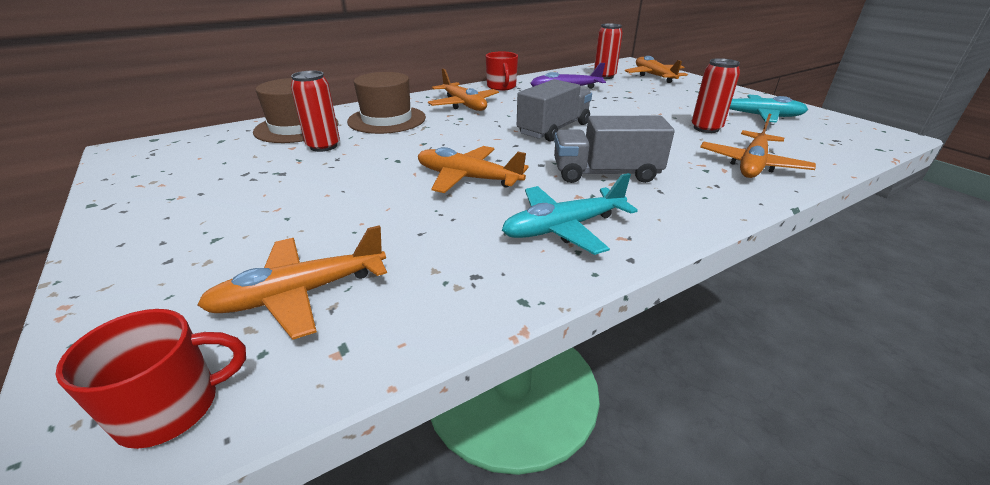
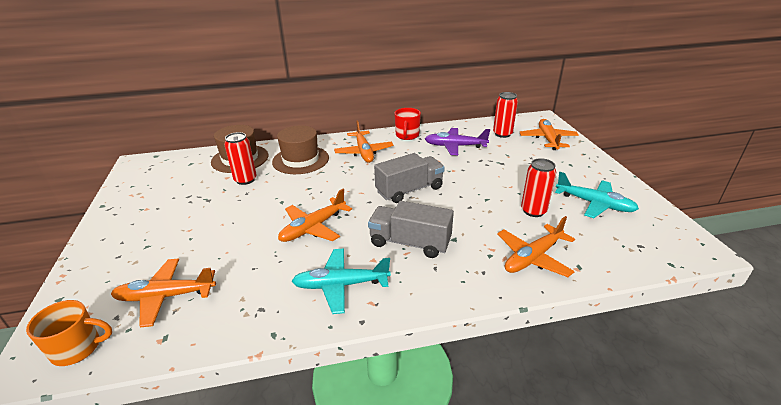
camera: 20 degrees right, 0 degrees up
(172, 407) = (78, 348): red mug -> orange mug
(467, 178) = (313, 228): orange plane -> orange plane turned 90 degrees counterclockwise

